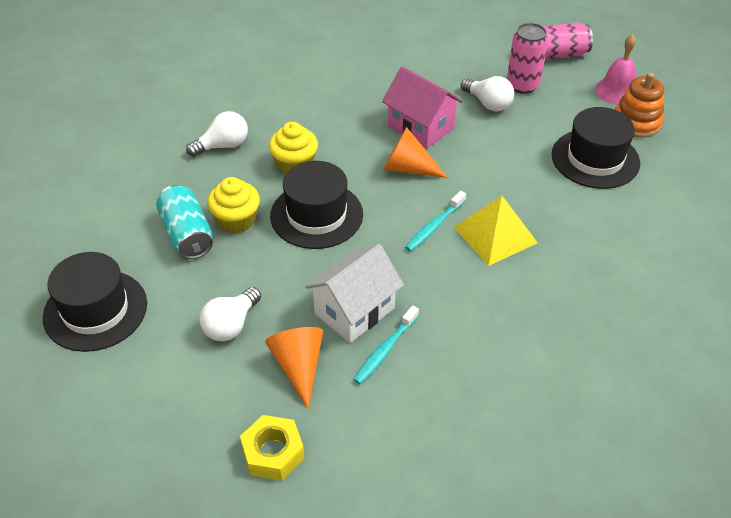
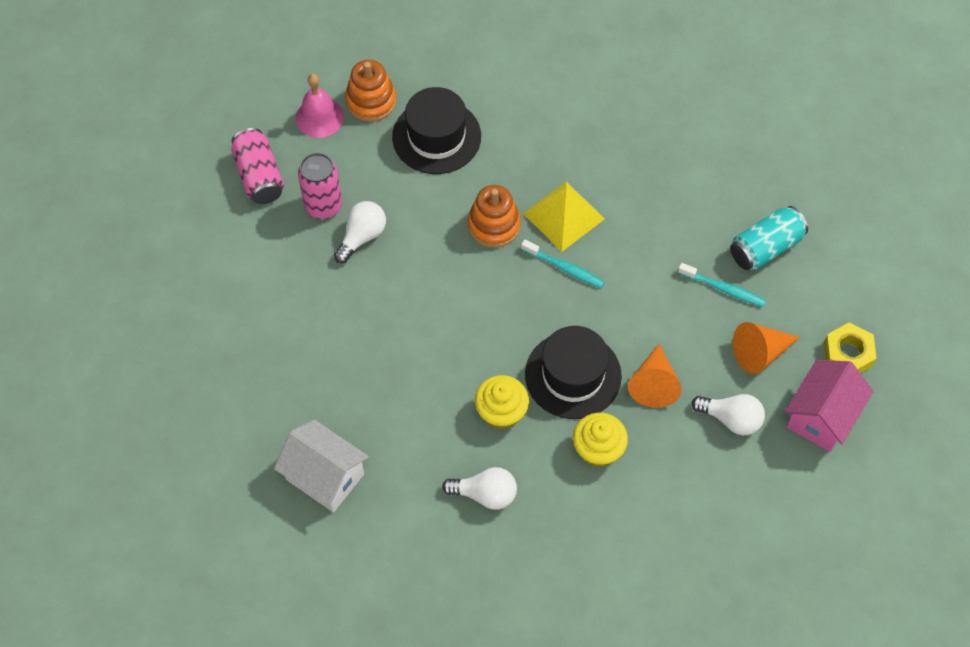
camera: 100 degrees left, 15 degrees up
(95, 310) = (747, 546): black hat -> none
(187, 234) = (628, 491): turquoise can -> turquoise can (765, 247)
(223, 146) = (485, 494): white light bulb -> white light bulb turned 135 degrees clockwise
(354, 311) = (687, 319): white house -> white house (325, 476)
(408, 168) = (485, 302): orange cone -> orange cone (654, 384)
(420, 127) = (415, 298): pink house -> pink house (821, 416)
(490, 184) = (494, 225): none -> orange stacking toy

